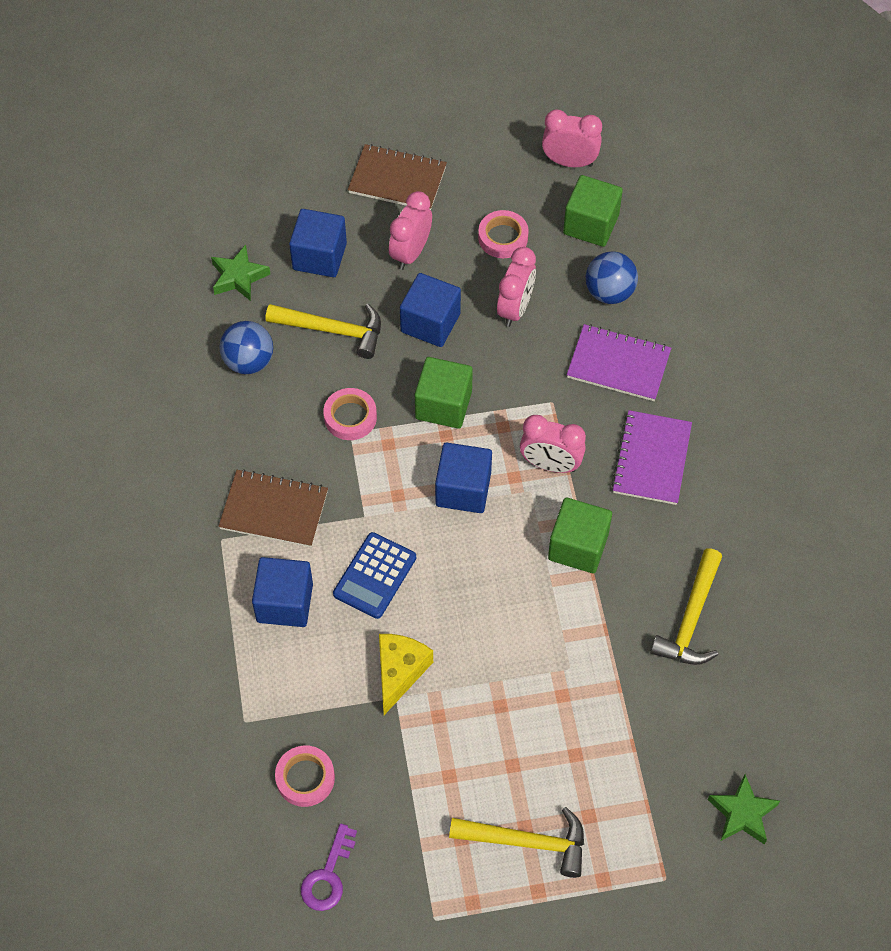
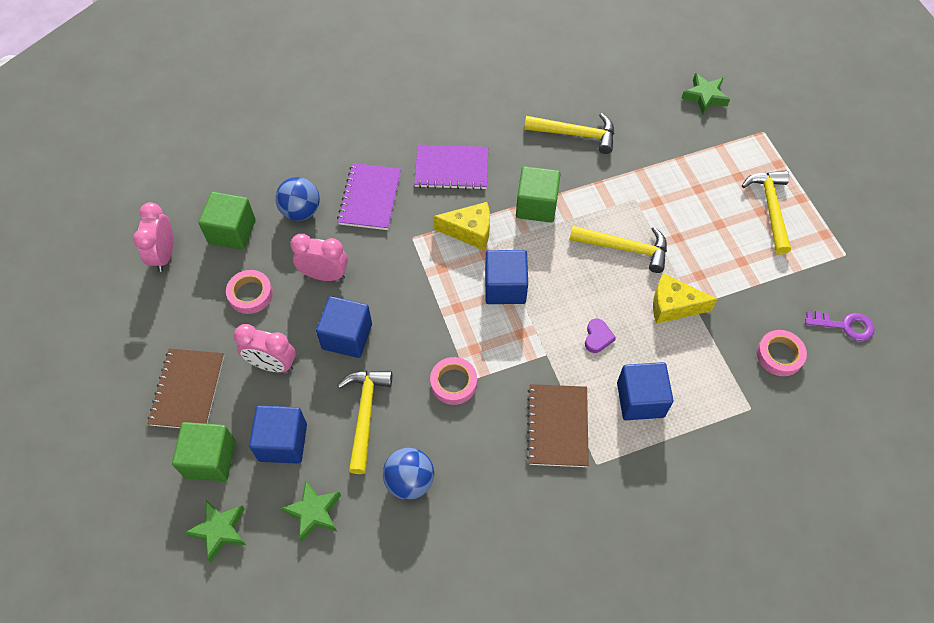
camera: 100 degrees left, 0 degrees up
(242, 201) = (220, 531): none -> green star
(375, 576) = (597, 337): blue calculator -> purple heart
(443, 405) = (428, 313): green cube -> green cube (210, 459)
(494, 637) = (625, 248): none -> yellow hammer
(550, 464) = (469, 231): pink clock -> yellow cheese

